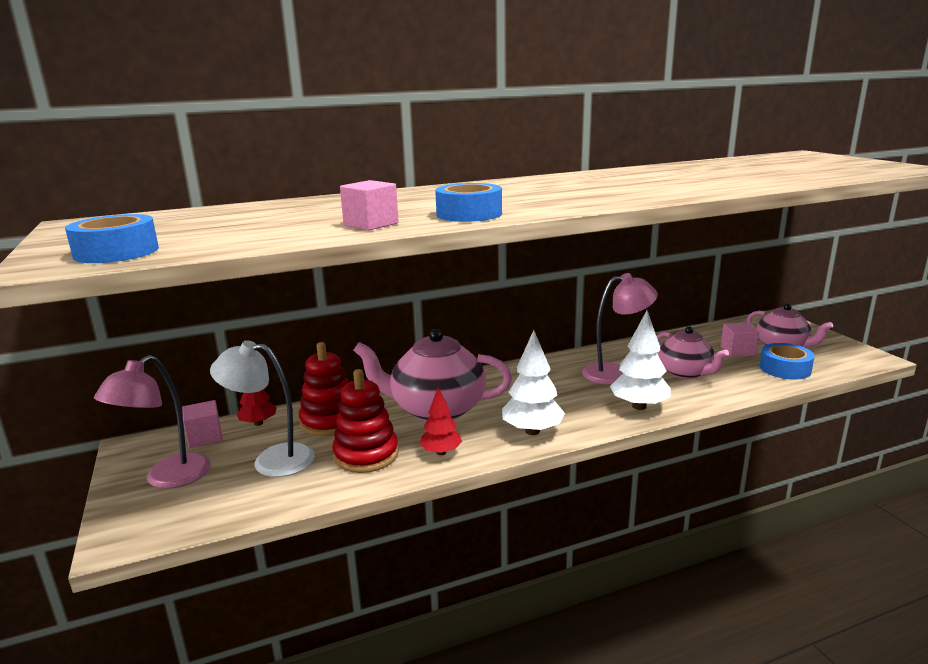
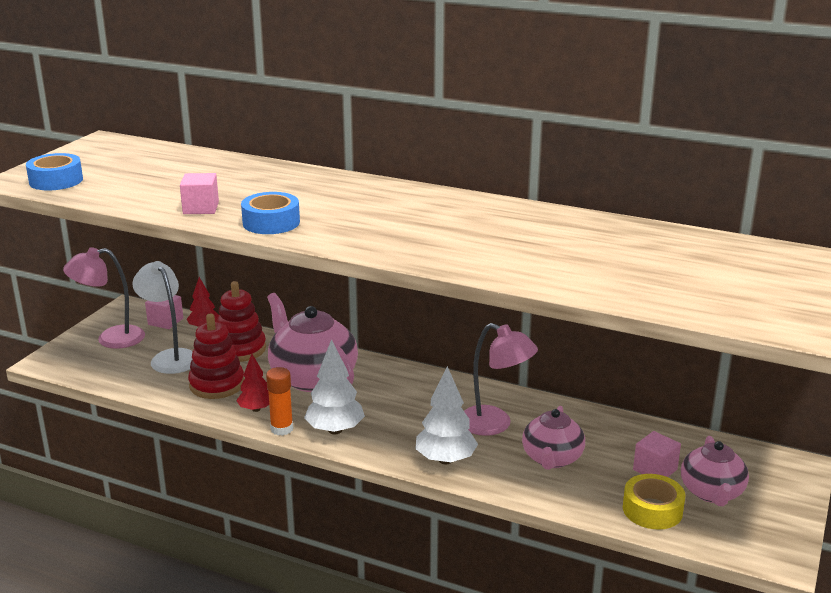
camera: 45 degrees right, 5 degrees up
(493, 453) = (282, 429): none -> orange glue stick
(785, 369) = (652, 510): blue tape -> yellow tape

